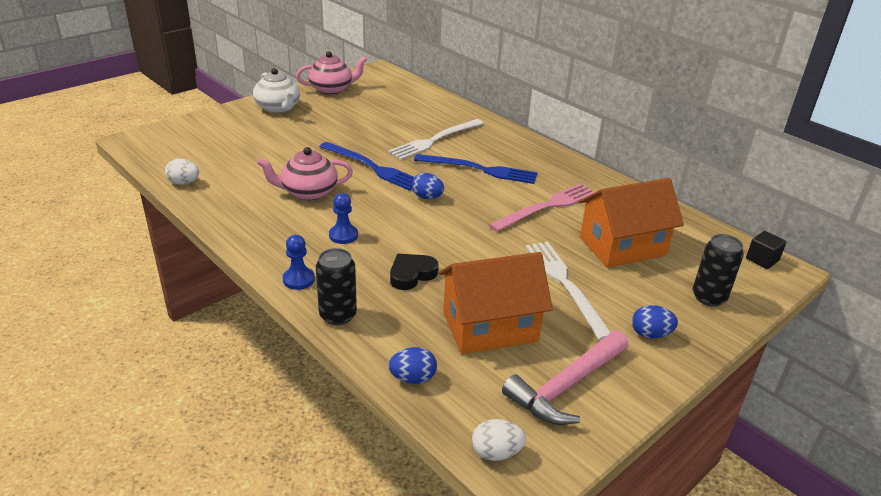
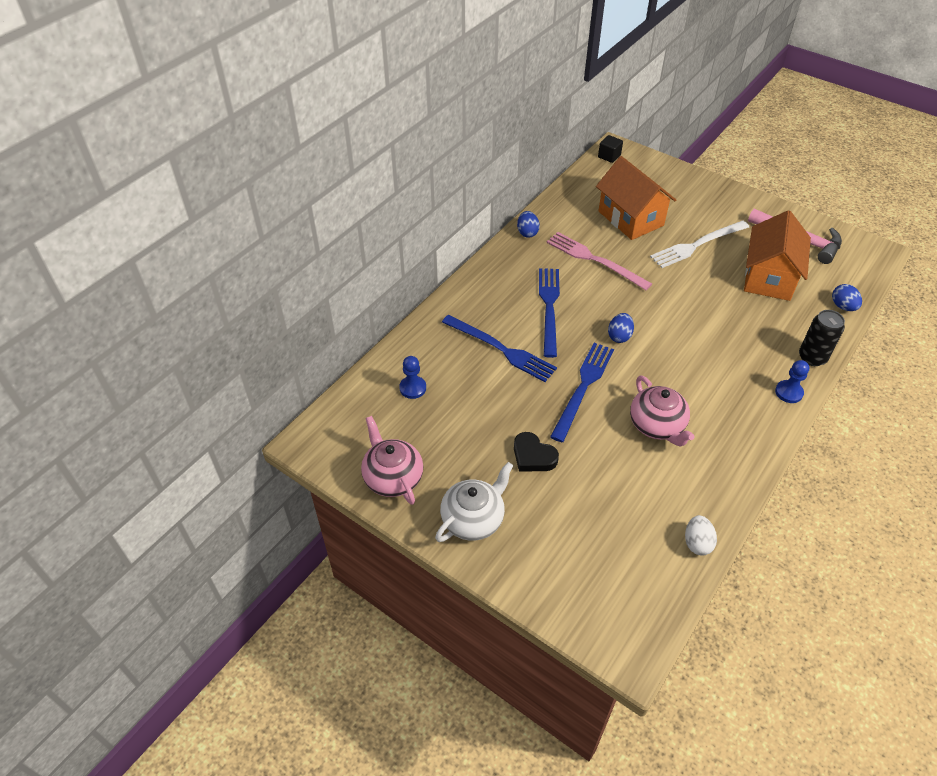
camera: 100 degrees left, 15 degrees up
(343, 235) = (712, 380): blue pawn -> blue pawn (413, 388)
(411, 274) = (738, 326): black heart -> black heart (533, 456)
(435, 140) = (501, 349): white fork -> blue fork
(490, 327) = (769, 277): orange house -> orange house turned 45 degrees clockwise
(496, 453) = (871, 264): white egg -> none
(650, 334) = (726, 207): blue egg -> blue egg (527, 232)
(709, 297) = (669, 181): black can -> none

